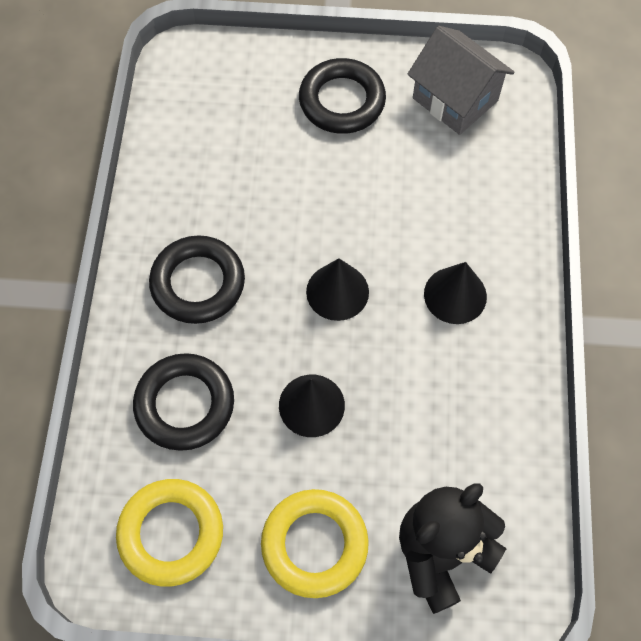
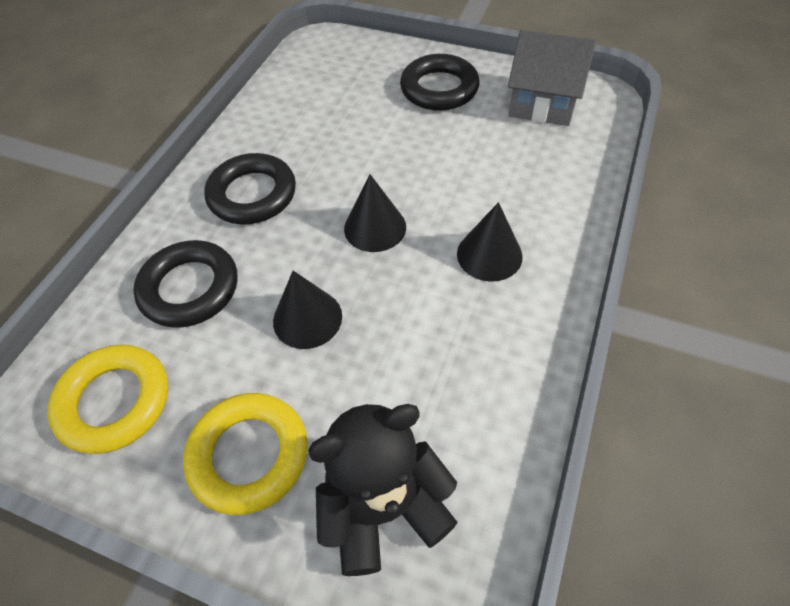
camera: 20 degrees right, 10 degrees down
(455, 99) = (542, 104): grey house -> grey house turned 45 degrees counterclockwise

